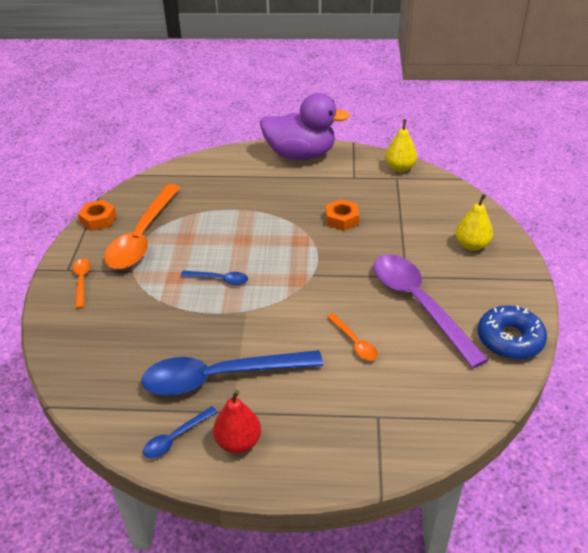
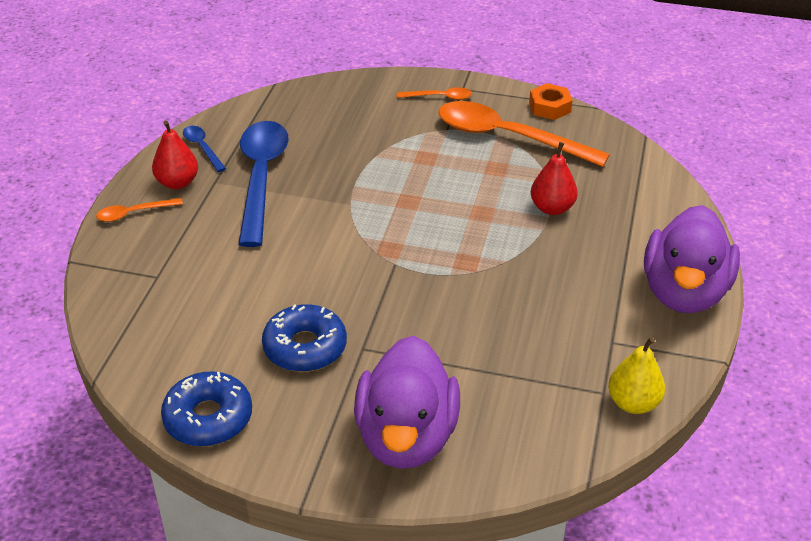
camera: 100 degrees right, 0 degrees up
(219, 279) = (410, 189): blue spoon -> none
(229, 208) = (552, 208): none -> red pear
(342, 219) = (504, 309): orange nut -> none
(354, 342) = (266, 278): orange spoon -> orange spoon (133, 213)
(419, 304) = (305, 347): purple spoon -> blue donut
(471, 245) = (406, 437): yellow pear -> purple duck

